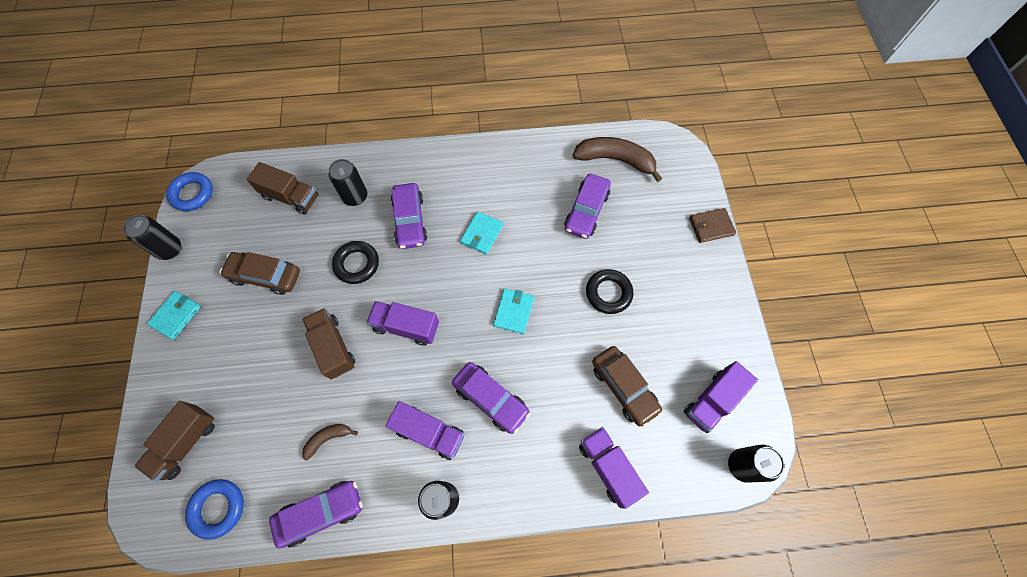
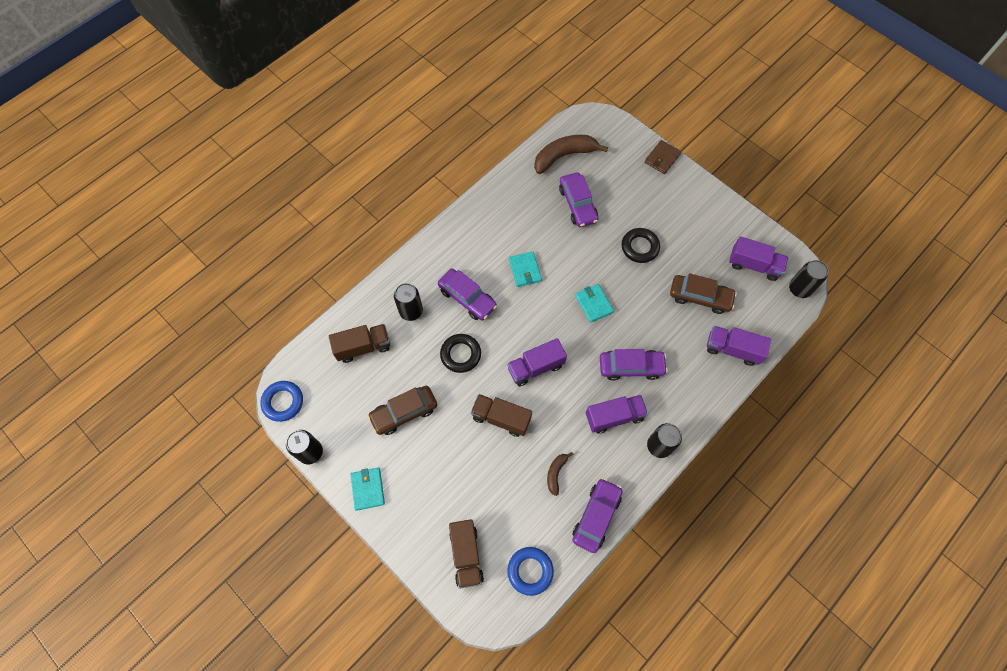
camera: 40 degrees left, 0 degrees up
(712, 400) = (754, 265): purple truck -> purple truck turned 75 degrees counterclockwise

